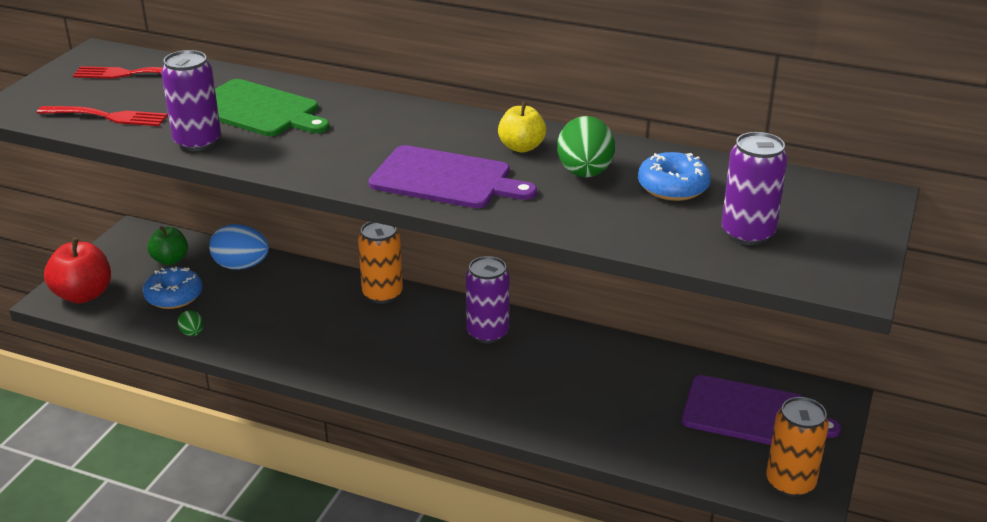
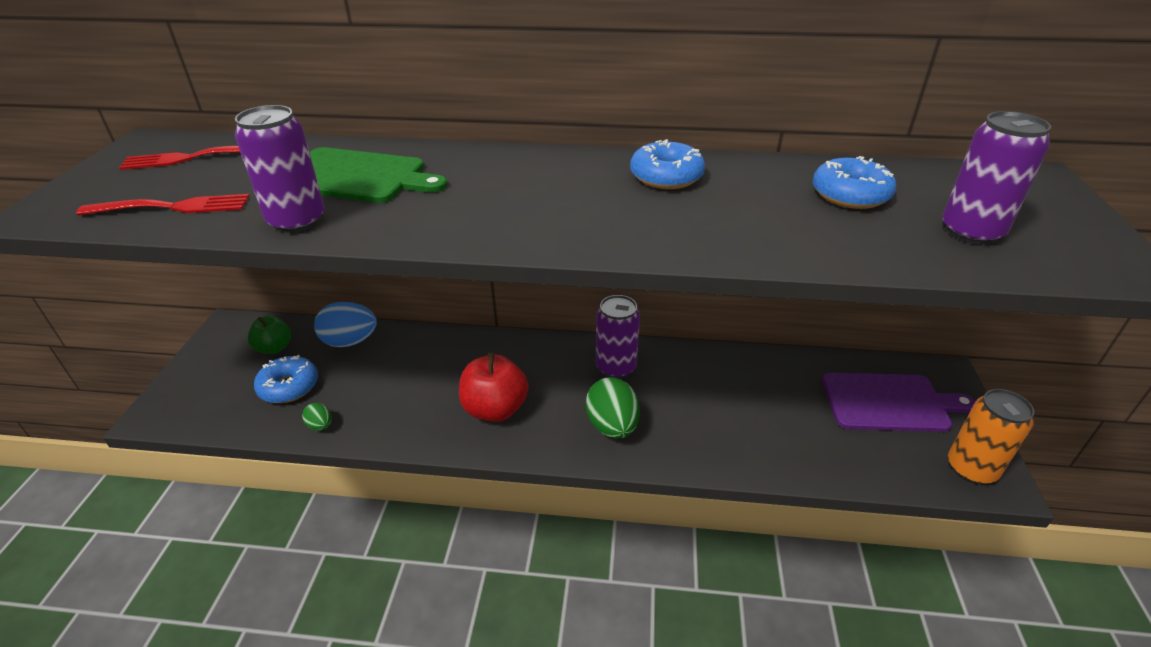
camera: 15 degrees left, 5 degrees up
(83, 295) = (187, 404): red apple -> red apple (495, 409)
(382, 294) = (500, 346): orange can -> none
(445, 179) = (611, 221): purple cutting board -> none
(521, 147) = (666, 177): yellow apple -> blue donut
(584, 173) = (751, 194): green egg -> green egg (612, 426)

